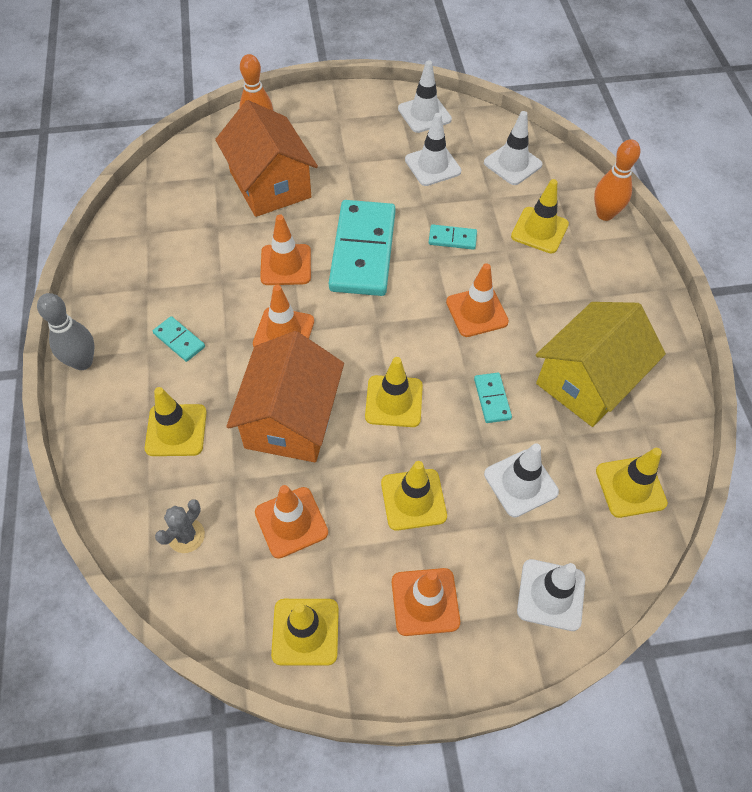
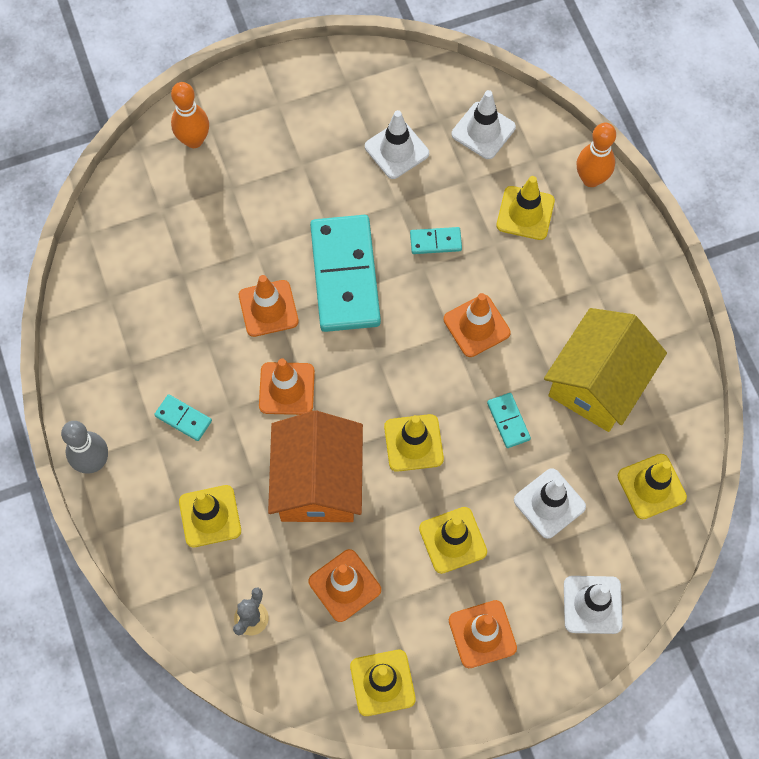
camera: 10 degrees left, 10 degrees up
(270, 184) = (225, 209): orange house -> none
(424, 114) = (373, 80): white traffic cone -> none

